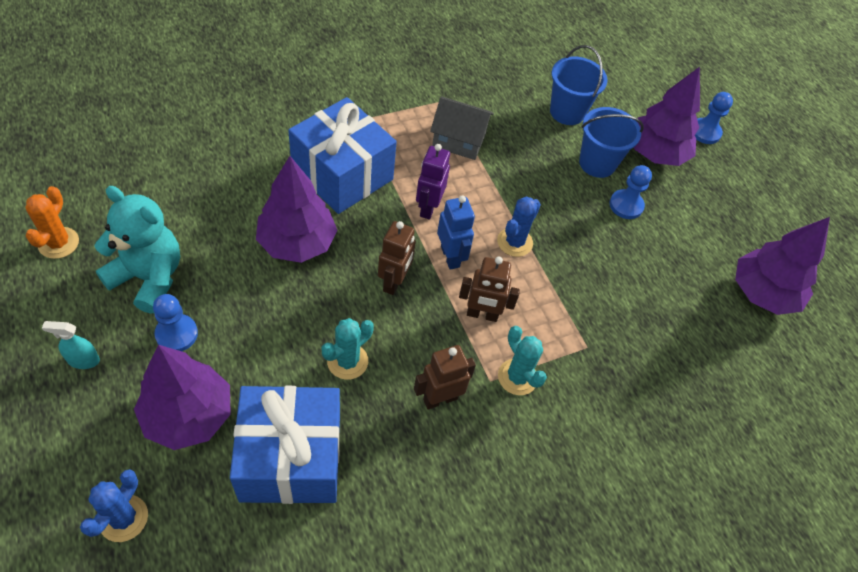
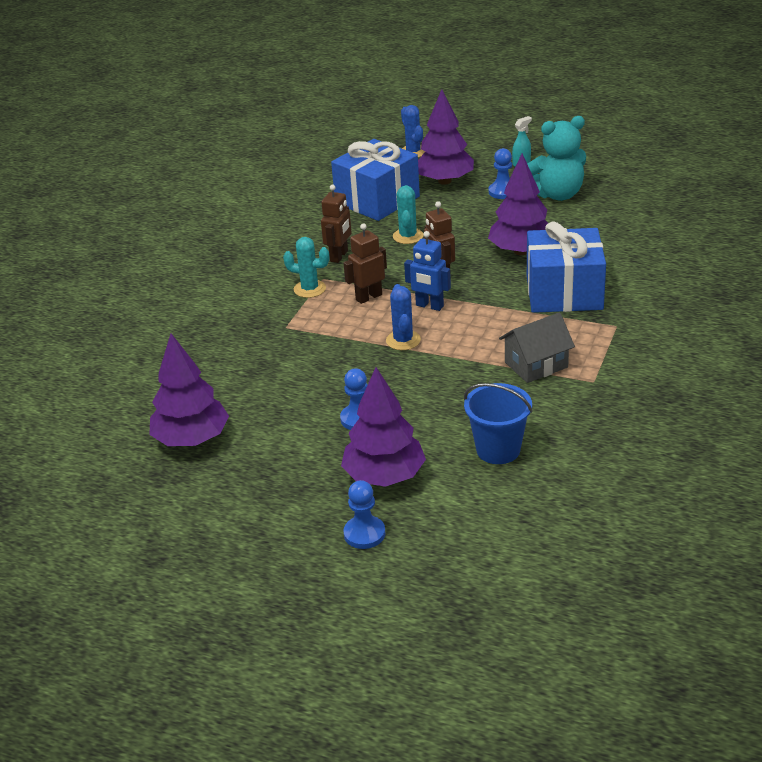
camera: 145 degrees right, 20 degrees down
(58, 243) = (622, 175): orange cactus -> none
(428, 207) = (484, 316): purple robot -> none
(597, 163) = (419, 430): blue bucket -> none

